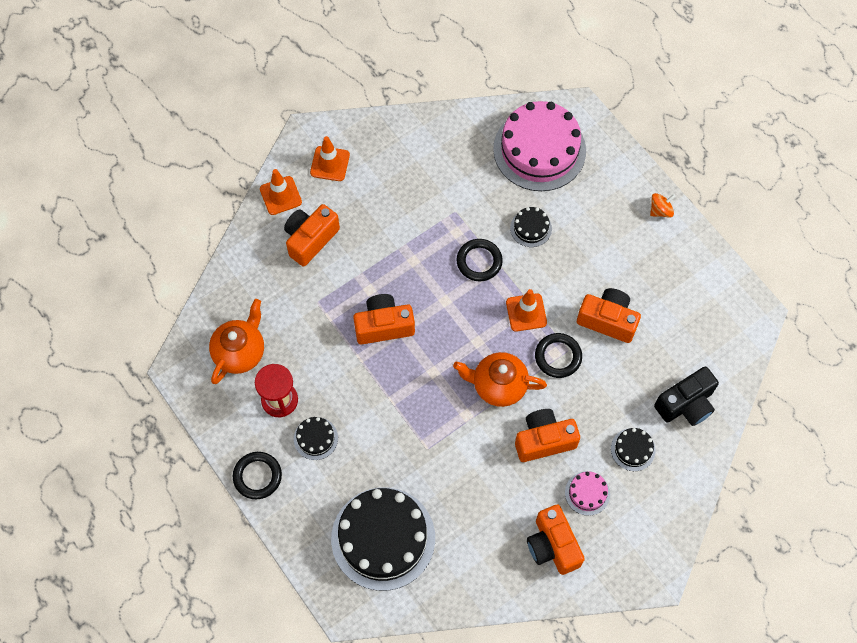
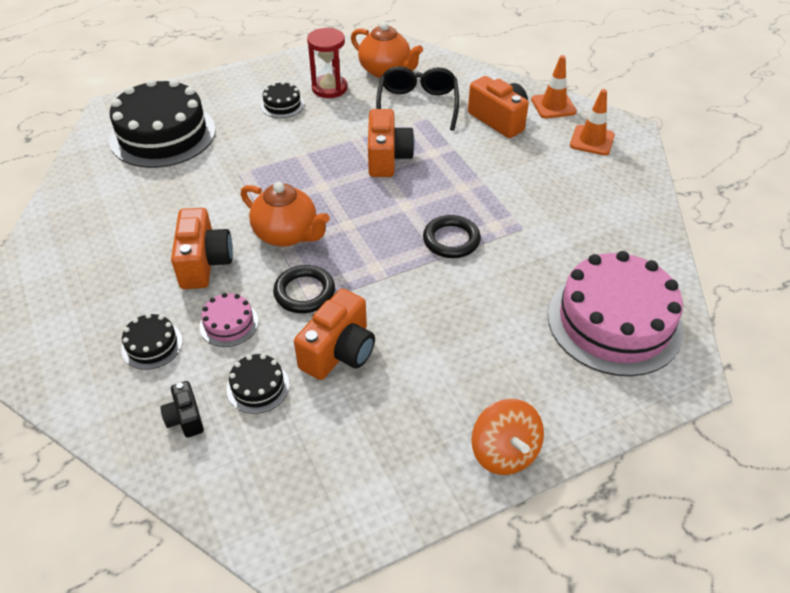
camera: 100 degrees right, 20 degrees down
(257, 476) = (261, 71): black ring -> none
(297, 313) = (417, 105): none -> black glasses
(498, 385) = (287, 234): orange teapot -> orange teapot turned 105 degrees clockwise
(526, 312) = (373, 272): orange traffic cone -> none
(531, 228) = (491, 294): black cake -> black cake (258, 387)
(552, 545) = (80, 251): orange camera -> none
(587, 493) = (122, 291): pink cake -> pink cake (229, 324)
(660, 210) = (504, 452): orange spinning top -> orange spinning top, size x1.58
(686, 404) = (185, 418): black camera -> black camera, size x0.56

